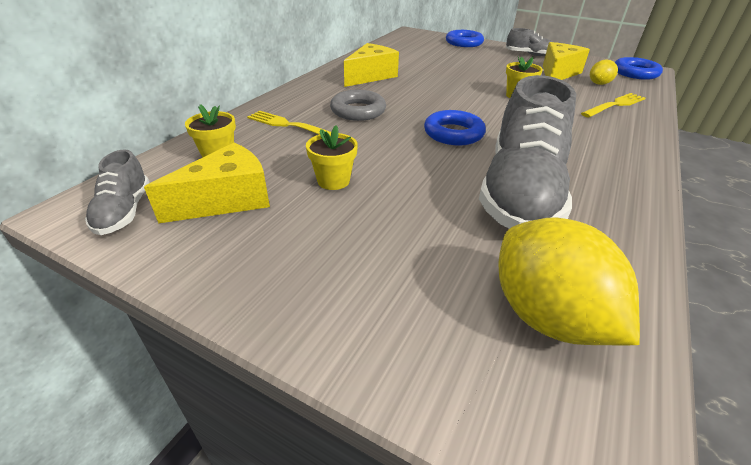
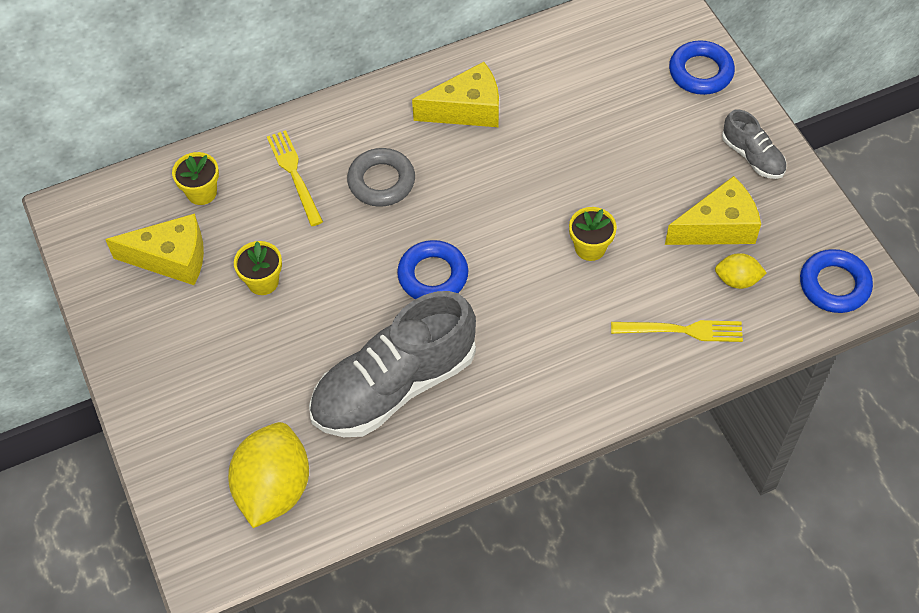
camera: 40 degrees right, 20 degrees up
(124, 211) = (99, 231): grey shoe -> none

